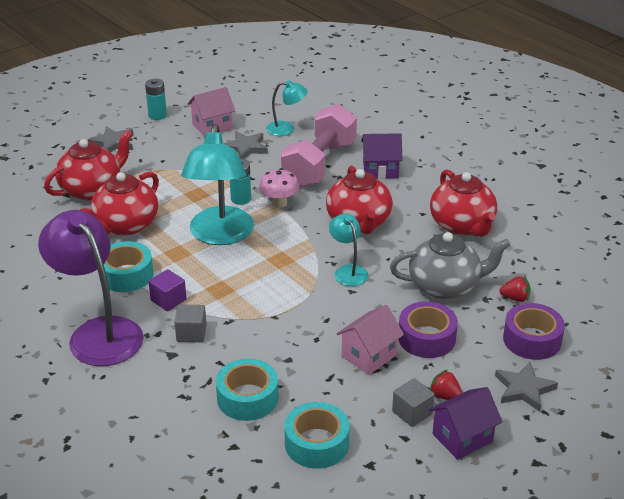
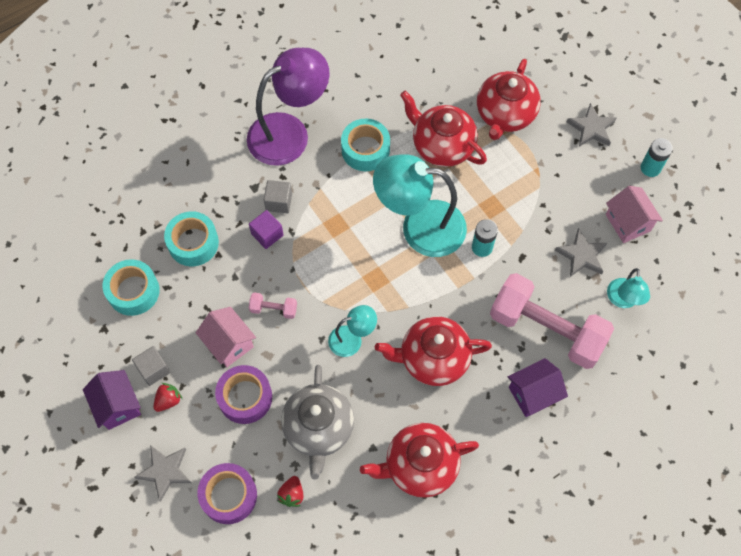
camera: 95 degrees right, 30 degrees up
(92, 189) = (505, 114): red teapot -> red teapot turned 60 degrees clockwise
(168, 300) = (326, 184): purple cube -> purple cube (267, 234)
(279, 203) = (472, 283): pink mushroom -> none
(323, 326) = (273, 309): none -> pink dumbbell
(380, 170) = (533, 394): purple house -> purple house turned 60 degrees clockwise

